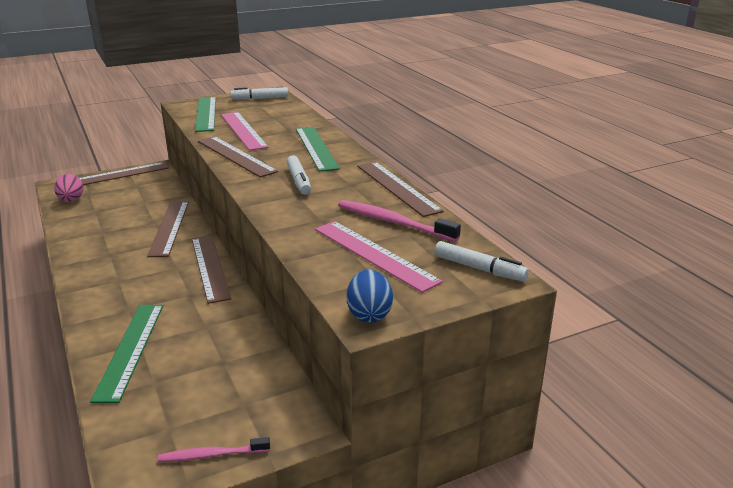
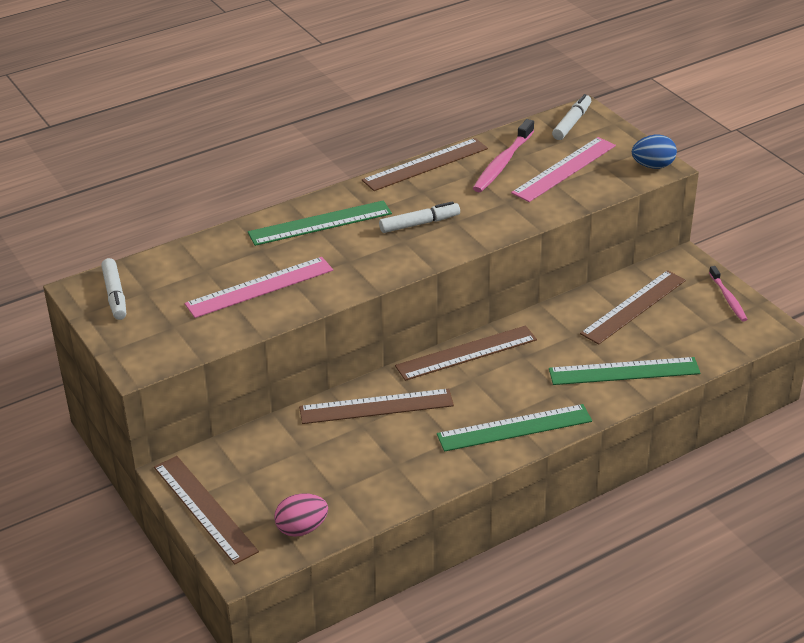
camera: 95 degrees left, 10 degrees up
(206, 113) = (187, 333): green ruler -> green ruler (514, 428)
(235, 156) = (353, 277): brown ruler -> brown ruler (633, 307)

